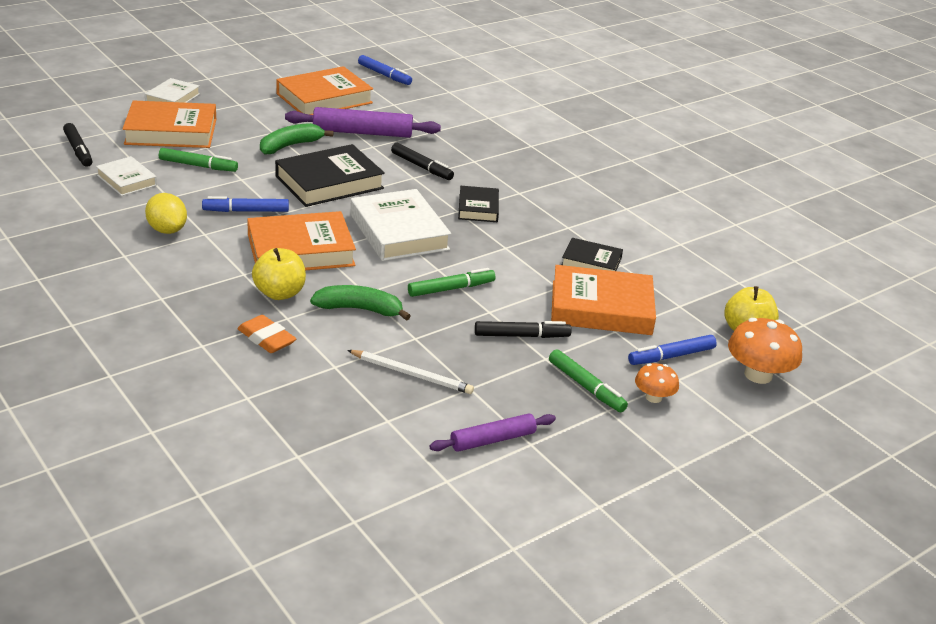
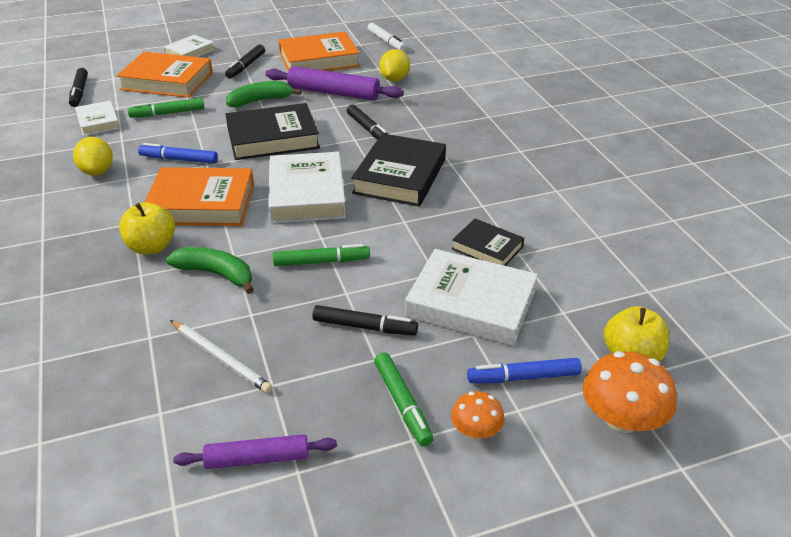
camera: 20 degrees right, 5 degrees up
(198, 166) = (167, 113): green marker -> green marker turned 135 degrees clockwise
(248, 110) = (246, 66): none -> black marker
(266, 339) = (105, 296): orange eraser -> none
(384, 75) = (386, 42): blue marker -> white marker
(417, 114) = (394, 79): none -> yellow lemon
(478, 208) = (400, 176): black book -> black book, size x1.77
(601, 308) = (471, 304): orange book -> white book

